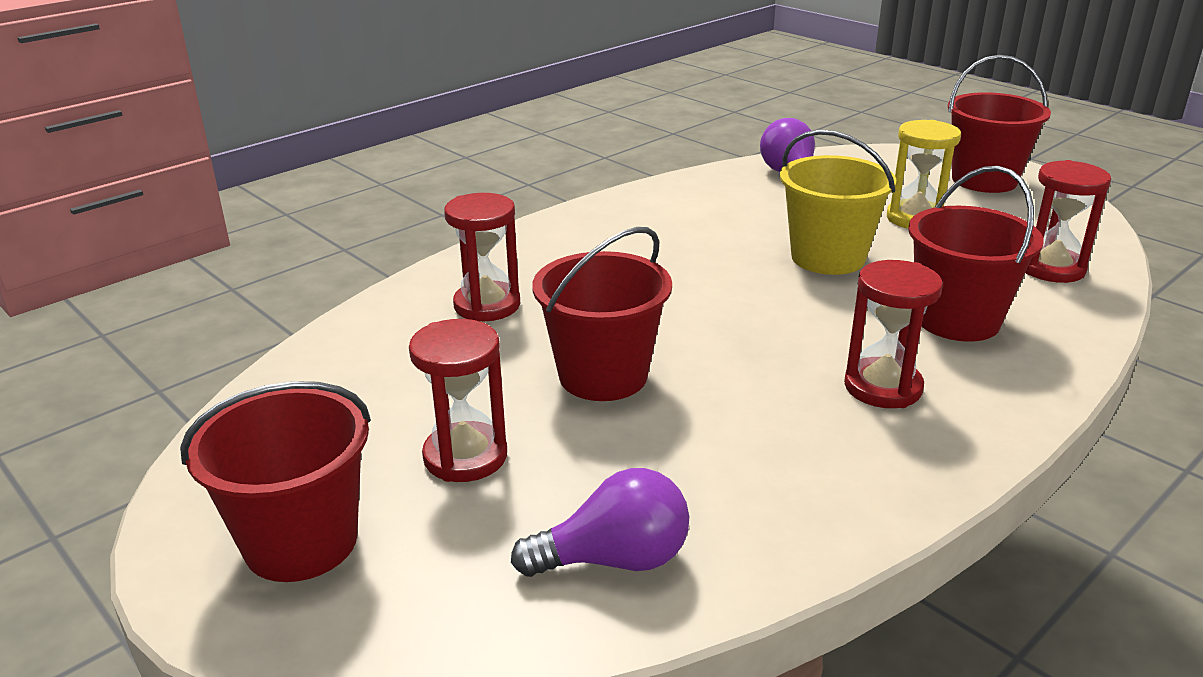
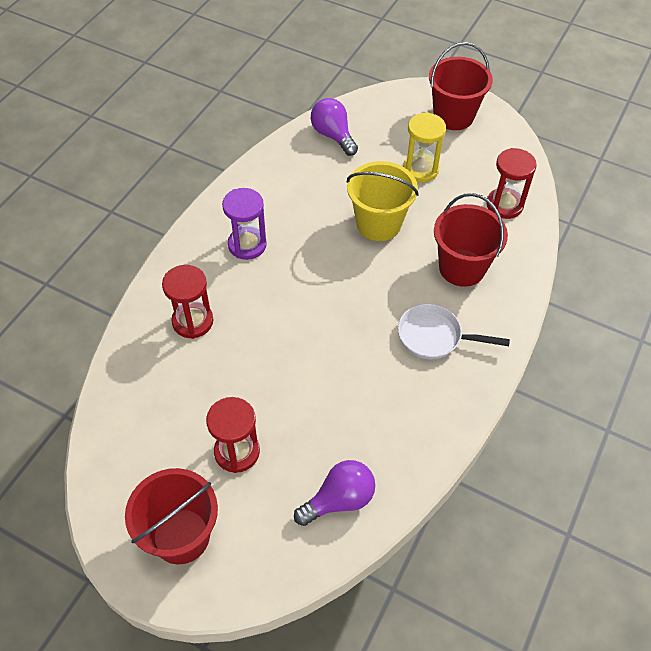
camera: 20 degrees left, 25 degrees up
(603, 376) = (285, 367): red bucket -> none
(612, 248) = (247, 245): none -> purple hourglass
(883, 387) = (434, 337): red hourglass -> white pan

